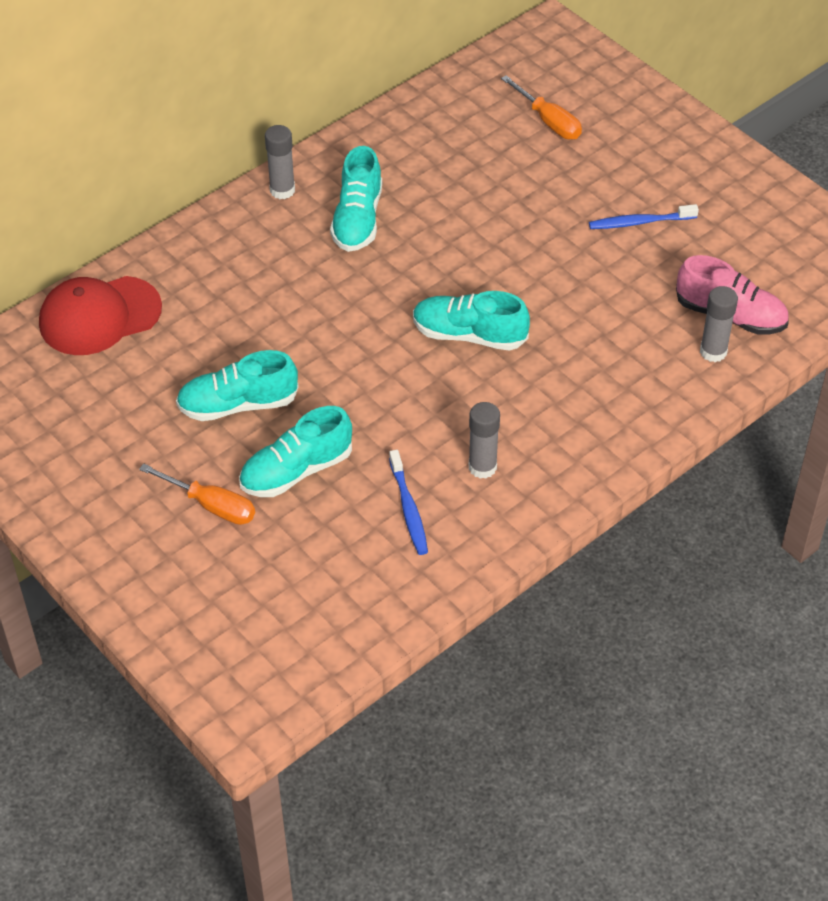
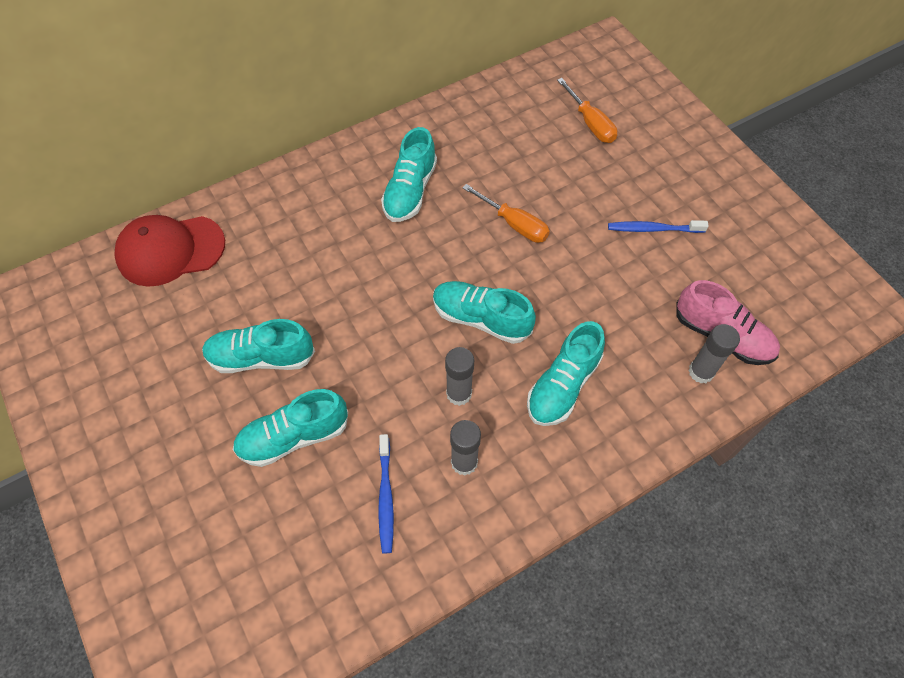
camera: 10 degrees right, 10 degrees up
(211, 505) = (208, 461): orange screwdriver -> orange screwdriver (514, 224)
(282, 190) = (354, 155): grey glue stick -> grey glue stick (459, 393)
(570, 384) = (563, 385): none -> turquoise shoe

